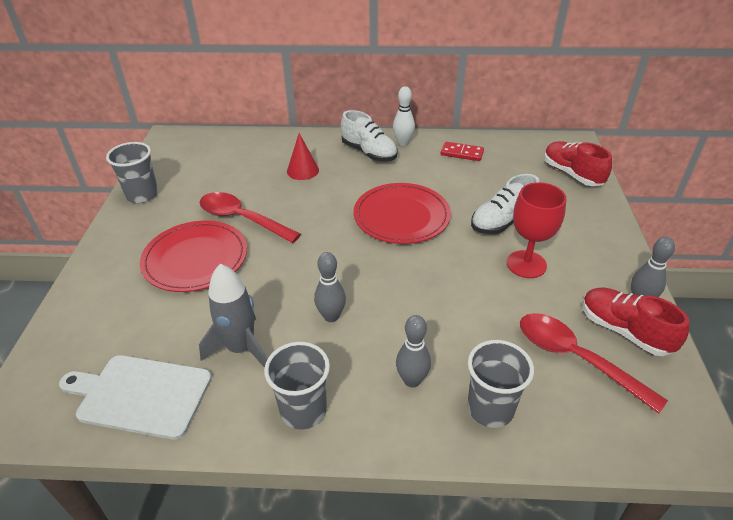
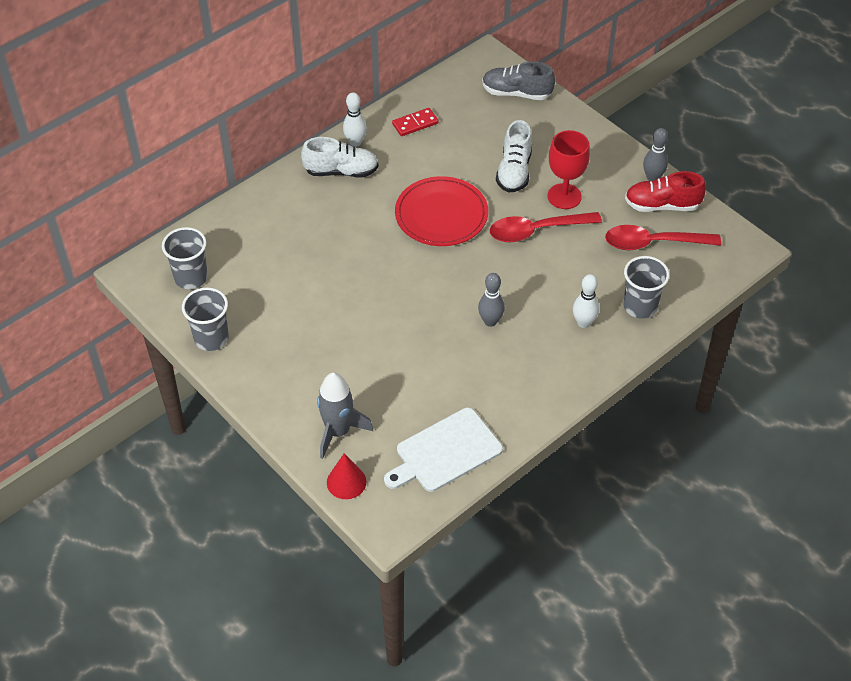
camera: 45 degrees left, 10 degrees up
(195, 259) = (342, 353): red plate -> none
(241, 348) = (464, 382): grey rocket -> grey rocket (338, 432)
(242, 219) = (327, 299): red spoon -> red spoon (536, 231)
(303, 170) = (311, 225): red cone -> red cone (346, 482)
(303, 410) = (547, 384): grey cup -> grey cup (191, 277)
(412, 380) = (583, 323): grey bowling pin -> white bowling pin
(572, 174) = (516, 93): red shoe -> grey shoe

